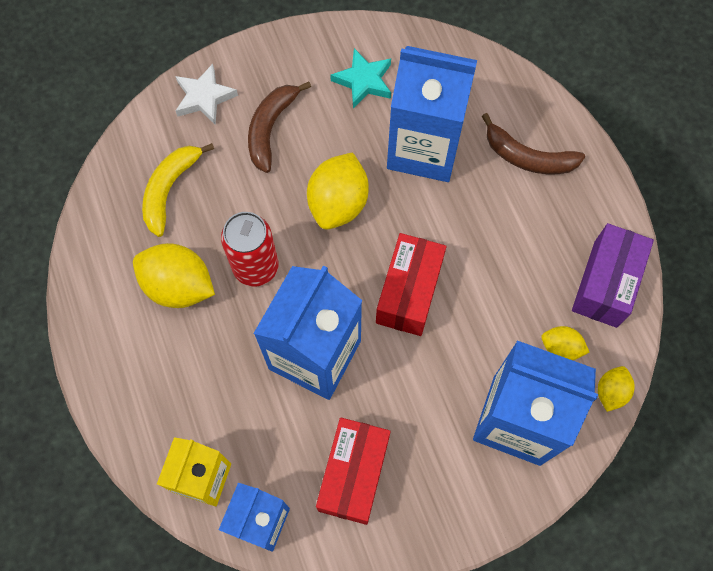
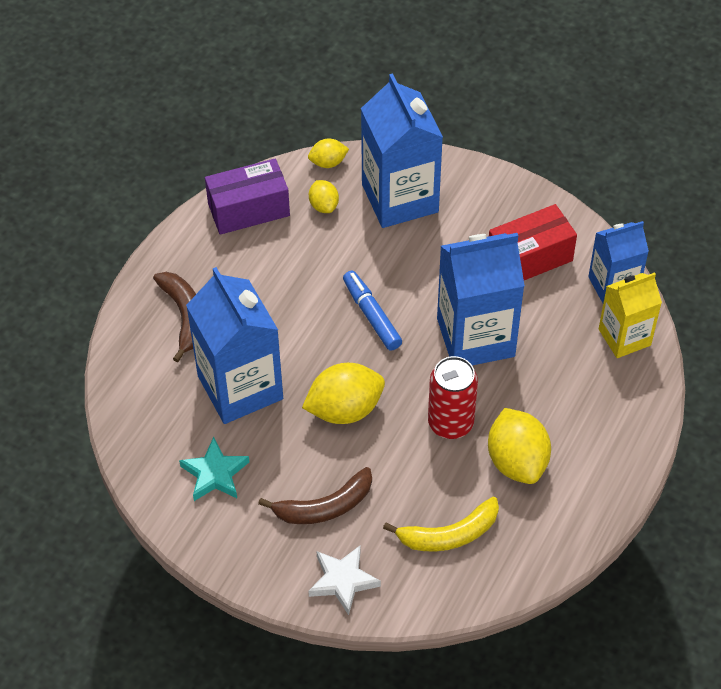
camera: 130 degrees left, 15 degrees down
(409, 292) = (371, 315): red box -> blue marker

